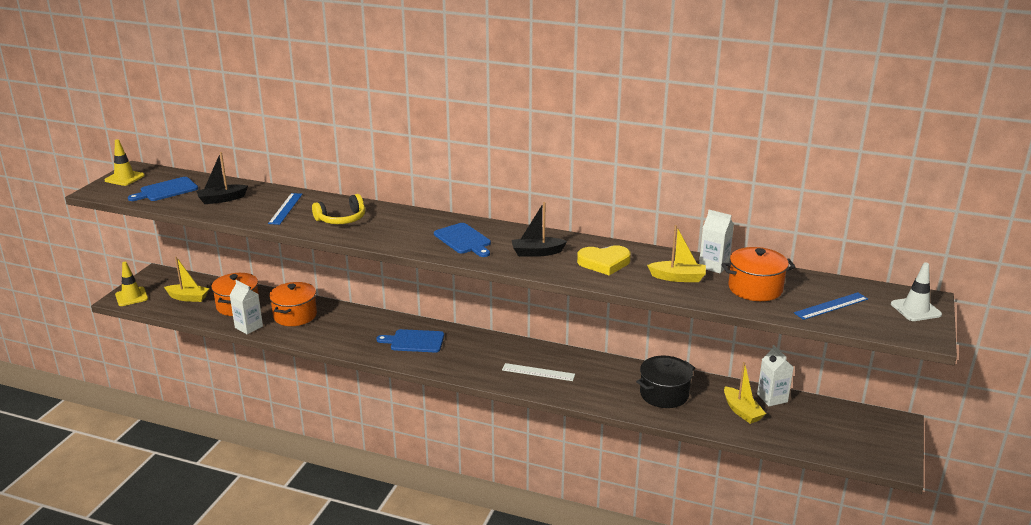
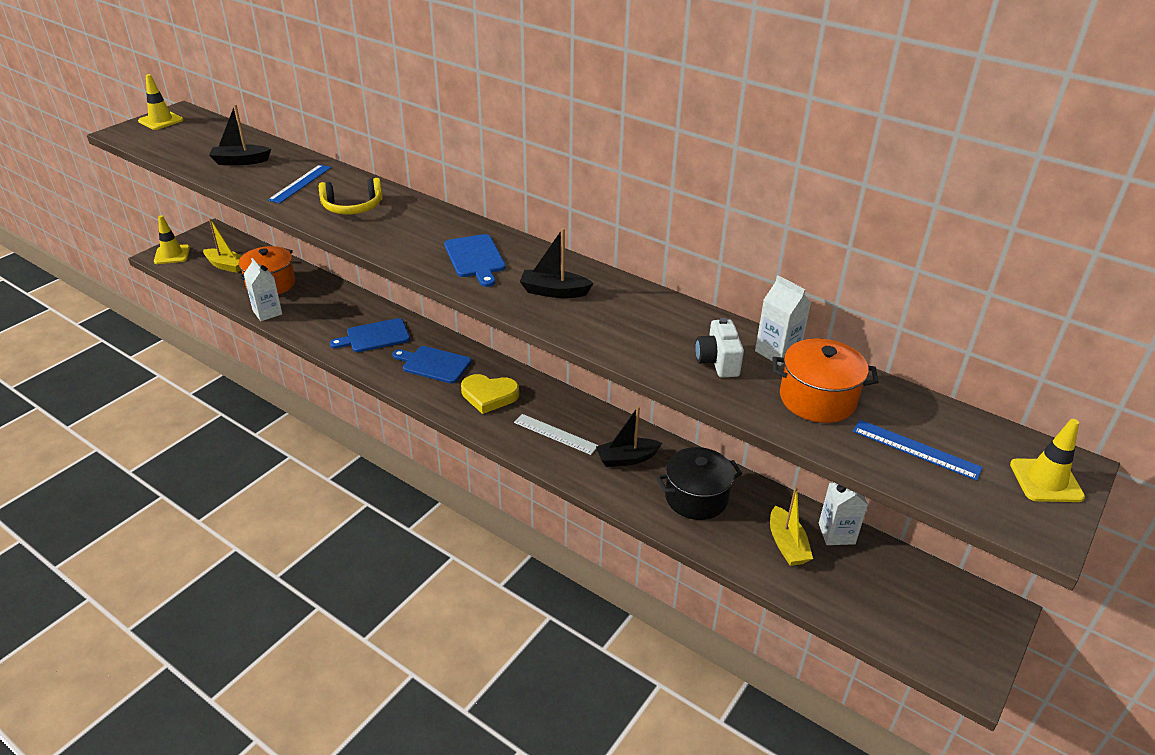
camera: 15 degrees right, 10 degrees up
(166, 190) = (192, 141): blue cutting board -> blue cutting board (374, 336)
(295, 315) = (323, 307): orange pot -> none
(600, 379) = (627, 459): none -> black boat
(604, 263) = (631, 321): yellow heart -> yellow heart (489, 395)
(678, 278) = (717, 362): yellow boat -> white camera
(831, 306) = (916, 449): blue ruler -> blue ruler turned 45 degrees clockwise
(915, 309) = (1046, 481): white traffic cone -> yellow traffic cone

